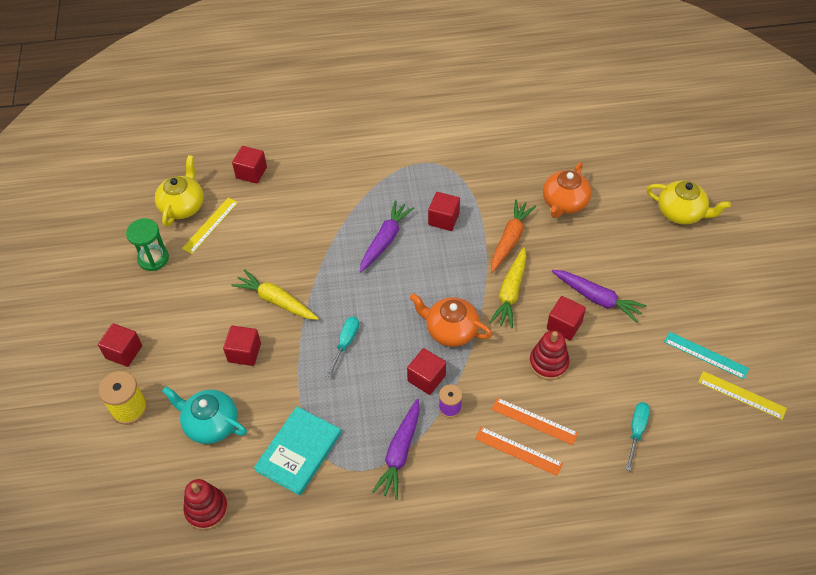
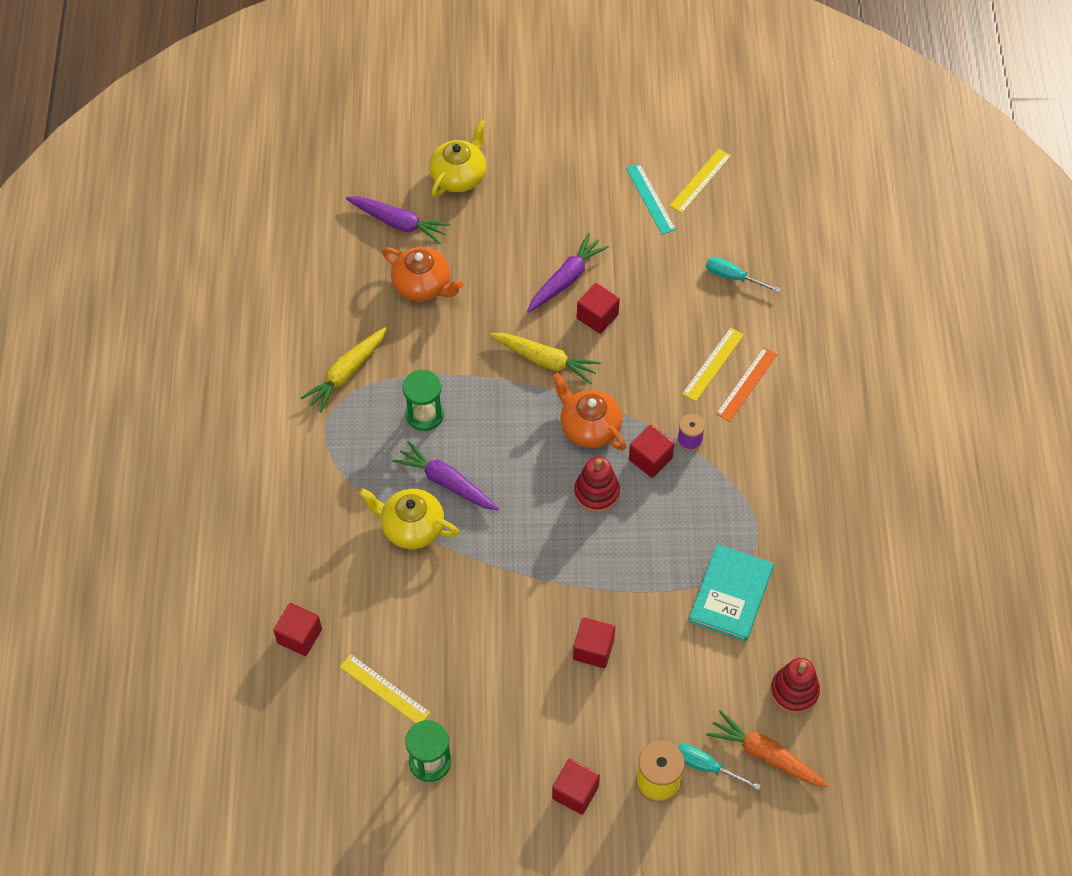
camera: 85 degrees left, 5 degrees up
(183, 206) = (343, 725): yellow teapot -> yellow teapot (411, 527)
(210, 424) = (687, 688): turquoise teapot -> none
(276, 301) = (521, 611): yellow carrot -> yellow carrot (346, 373)
(299, 452) = (731, 594): turquoise book -> turquoise book turned 75 degrees clockwise
(345, 343) = (593, 537): turquoise screwdriver -> turquoise screwdriver (706, 766)
(400, 453) = (740, 494): purple carrot -> purple carrot (398, 223)
(443, 219) = (424, 415): red cube -> green hourglass
(451, 330) = (589, 427): orange teapot -> orange teapot turned 105 degrees clockwise
(510, 239) = (469, 350): orange carrot -> orange carrot (765, 755)
(534, 421) = (713, 364): orange ruler -> yellow ruler
(548, 363) = (644, 339): red stacking toy -> red stacking toy (596, 492)
(706, 355) = (650, 199): turquoise ruler -> turquoise ruler turned 60 degrees counterclockwise

